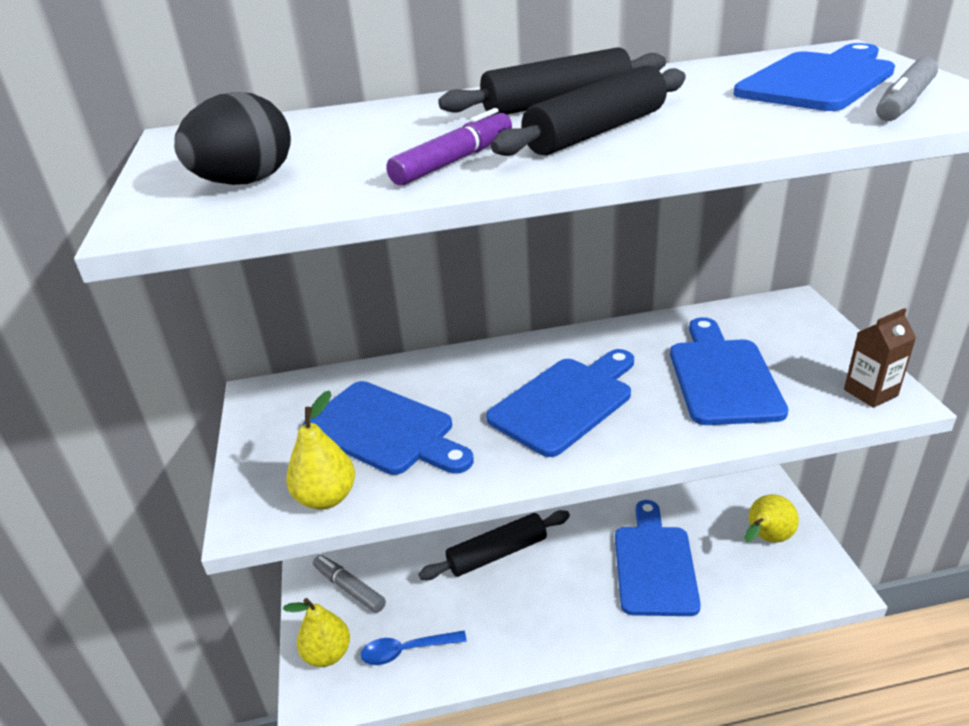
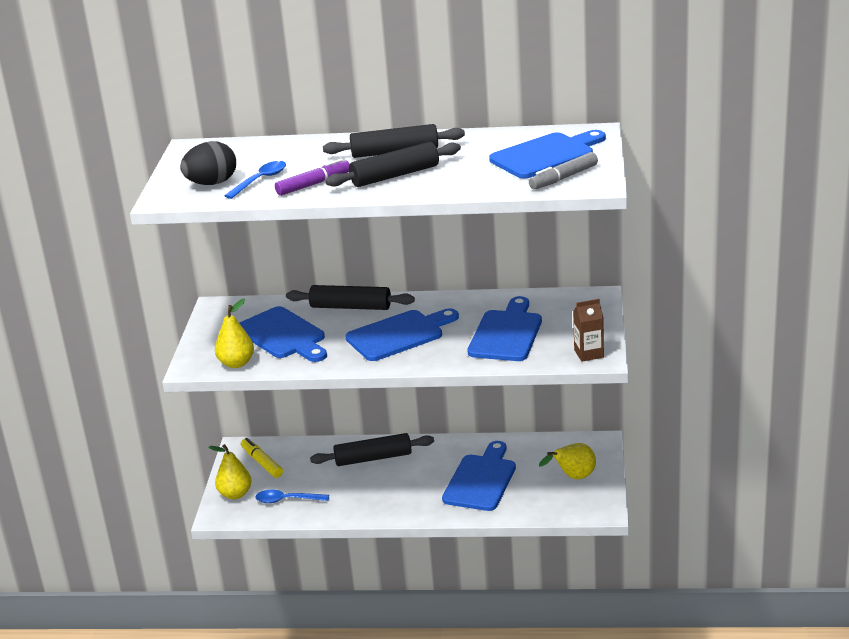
camera: 15 degrees right, 5 degrees down
(342, 167) = (260, 180): none -> blue spoon
(349, 588) = (262, 462): grey marker -> yellow marker
(465, 366) = (350, 307): none -> black rolling pin

